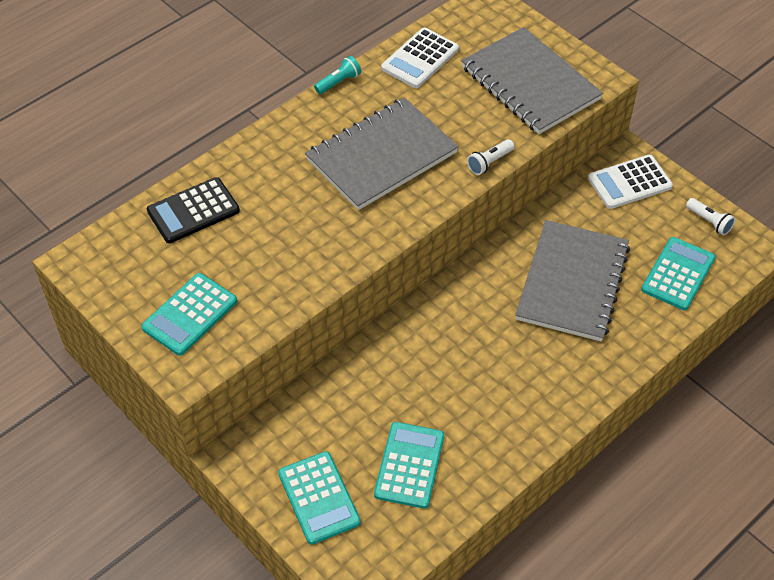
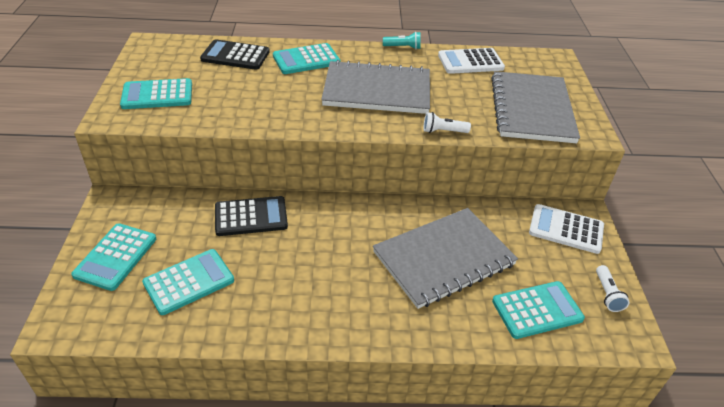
camera: 40 degrees right, 10 degrees down
(269, 165) = (306, 60): none -> turquoise calculator
(379, 369) = (251, 216): none -> black calculator

